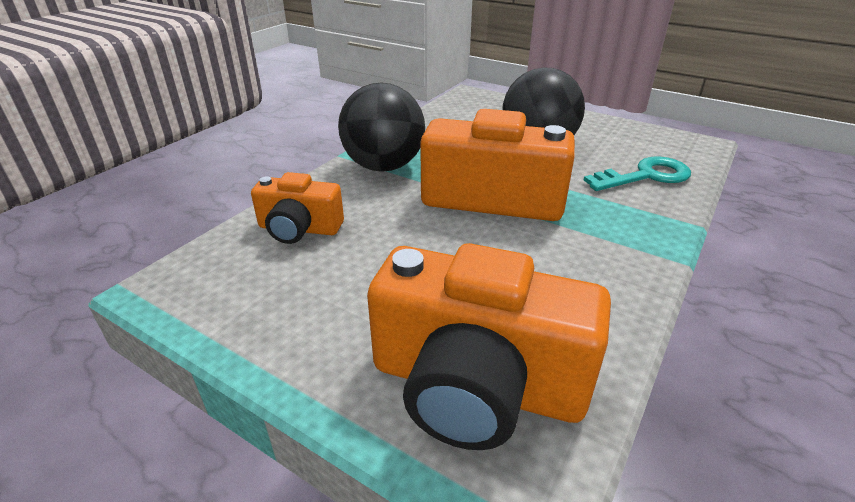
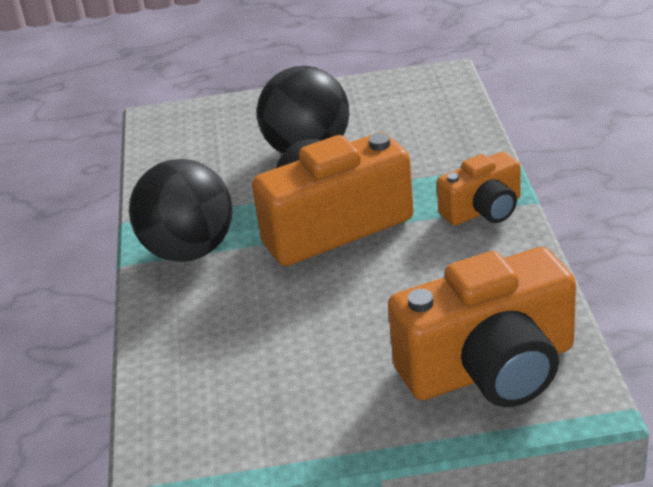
camera: 35 degrees left, 0 degrees up
(299, 229) = (202, 352): orange camera -> orange camera (483, 210)
(645, 176) = (432, 136): turquoise key -> none

